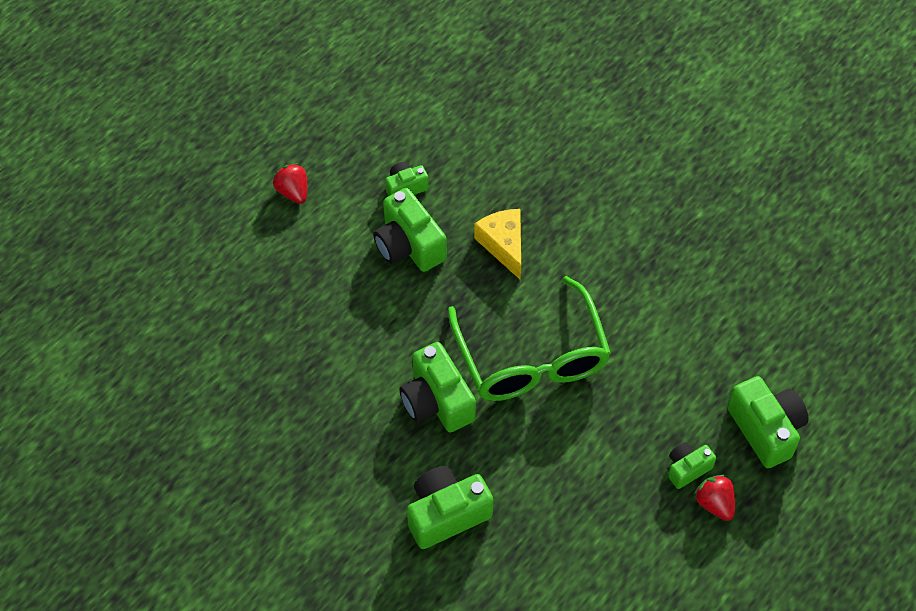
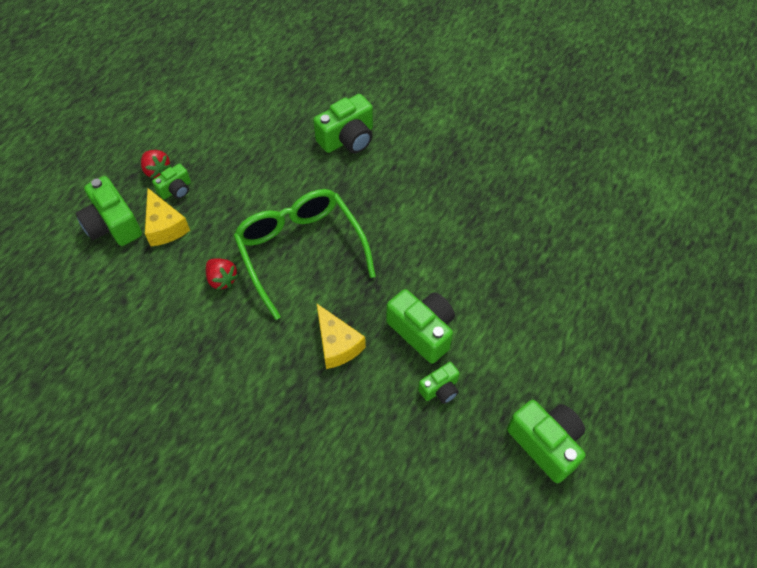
camera: 170 degrees right, 0 degrees up
(293, 192) = (543, 367): red strawberry -> red strawberry (222, 279)
(437, 401) = (369, 208): green camera -> green camera (545, 443)
(698, 416) = (165, 226): none -> yellow cheese

